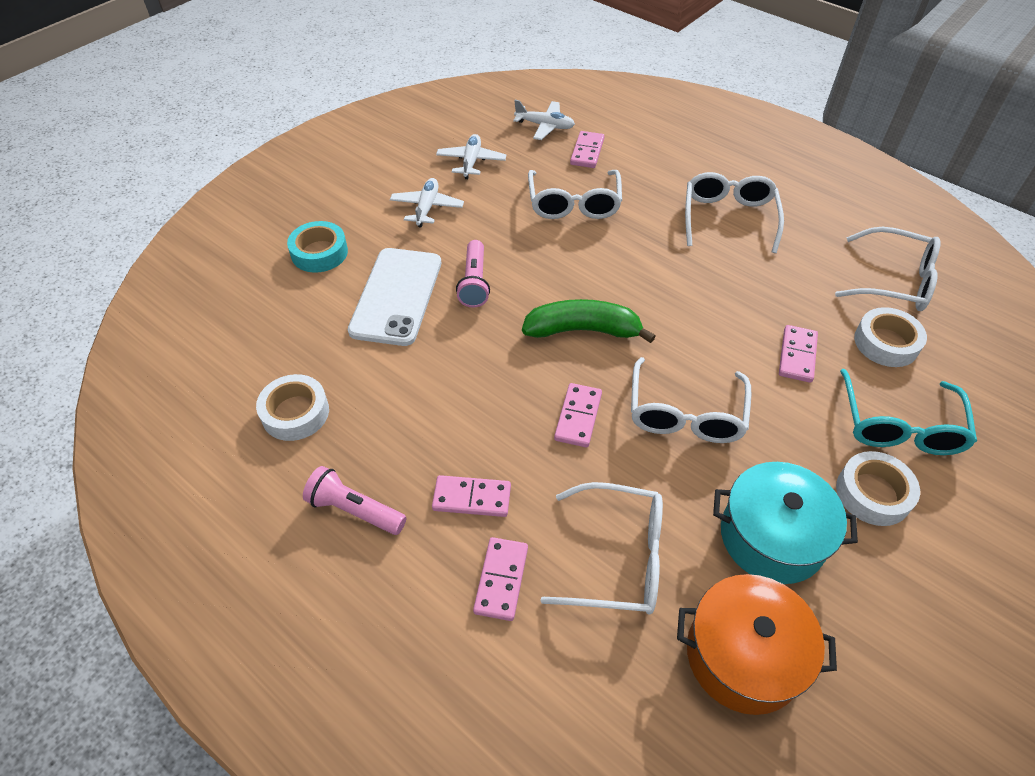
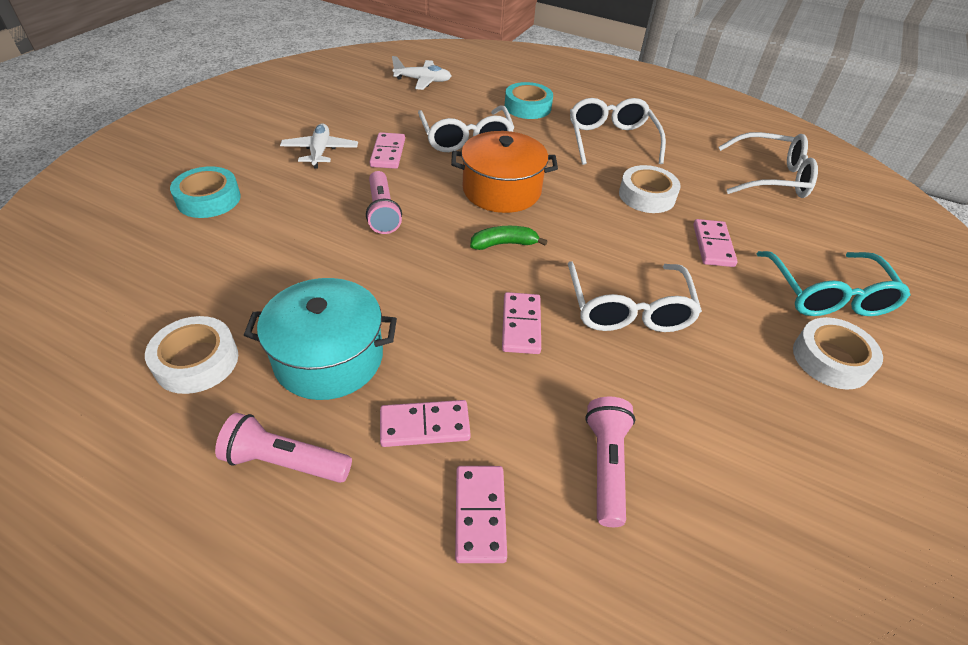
camera: 15 degrees left, 5 degrees down
(396, 296) = (300, 231): white phone -> none
(471, 162) = (358, 111): white plane -> none
(583, 330) = (504, 244): green banana -> green banana, size x0.58
(587, 152) = (467, 98): pink domino -> pink domino (388, 153)
(618, 558) = (606, 466): white glasses -> pink flashlight
(649, 168) = (527, 107): none -> turquoise tape
(743, 655) = (774, 552): orange pot -> orange pot (501, 190)
(772, 537) = (754, 416): turquoise pot -> turquoise pot (329, 358)
(886, 343) = (785, 227): white tape -> white tape (646, 196)

